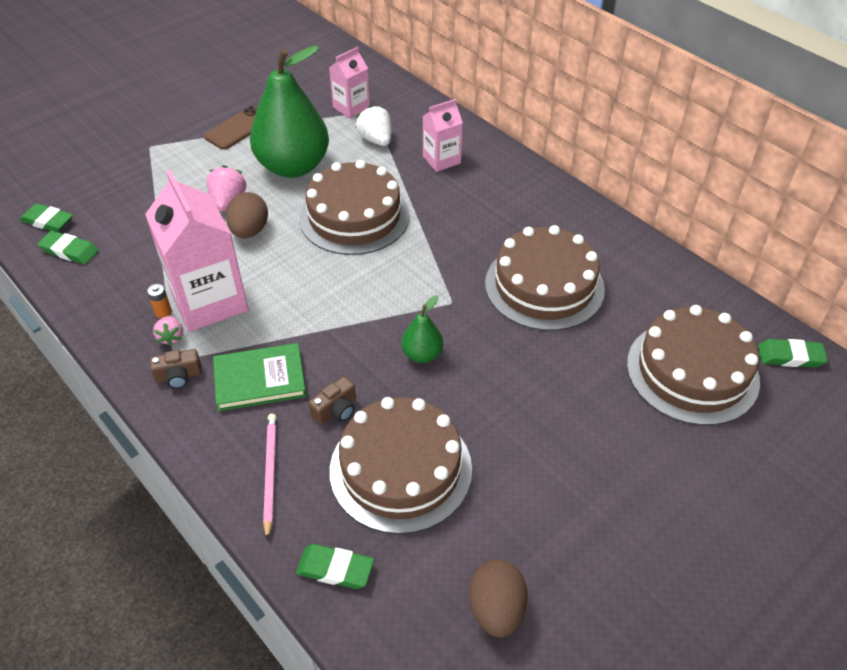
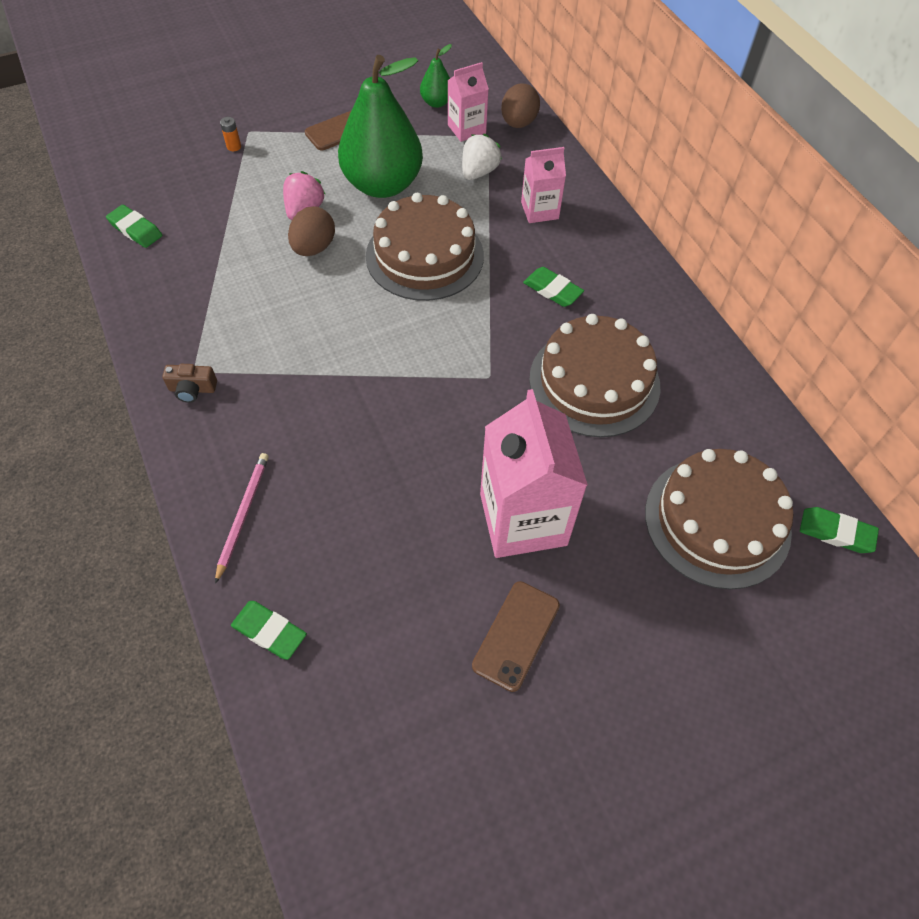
camera: 15 degrees right, 10 degrees up
(48, 221) = (126, 193): green eraser -> green eraser (552, 290)
(163, 312) = (201, 317): orange battery -> orange battery (234, 147)
(171, 337) = (199, 346): pink strawberry -> none
(209, 301) = (248, 316): pink carton -> pink carton (523, 519)
(260, 379) = (268, 413): green book -> none
(336, 409) = (330, 464): brown camera -> none
(376, 140) = (479, 172): white strawberry -> white strawberry turned 45 degrees clockwise
(400, 469) = (370, 545): brown cake -> none
(422, 354) = (437, 427): green pear -> green pear (436, 103)
(496, 609) = (409, 720): brown egg -> brown egg (518, 123)
(562, 509) = (516, 635): none -> brown phone

